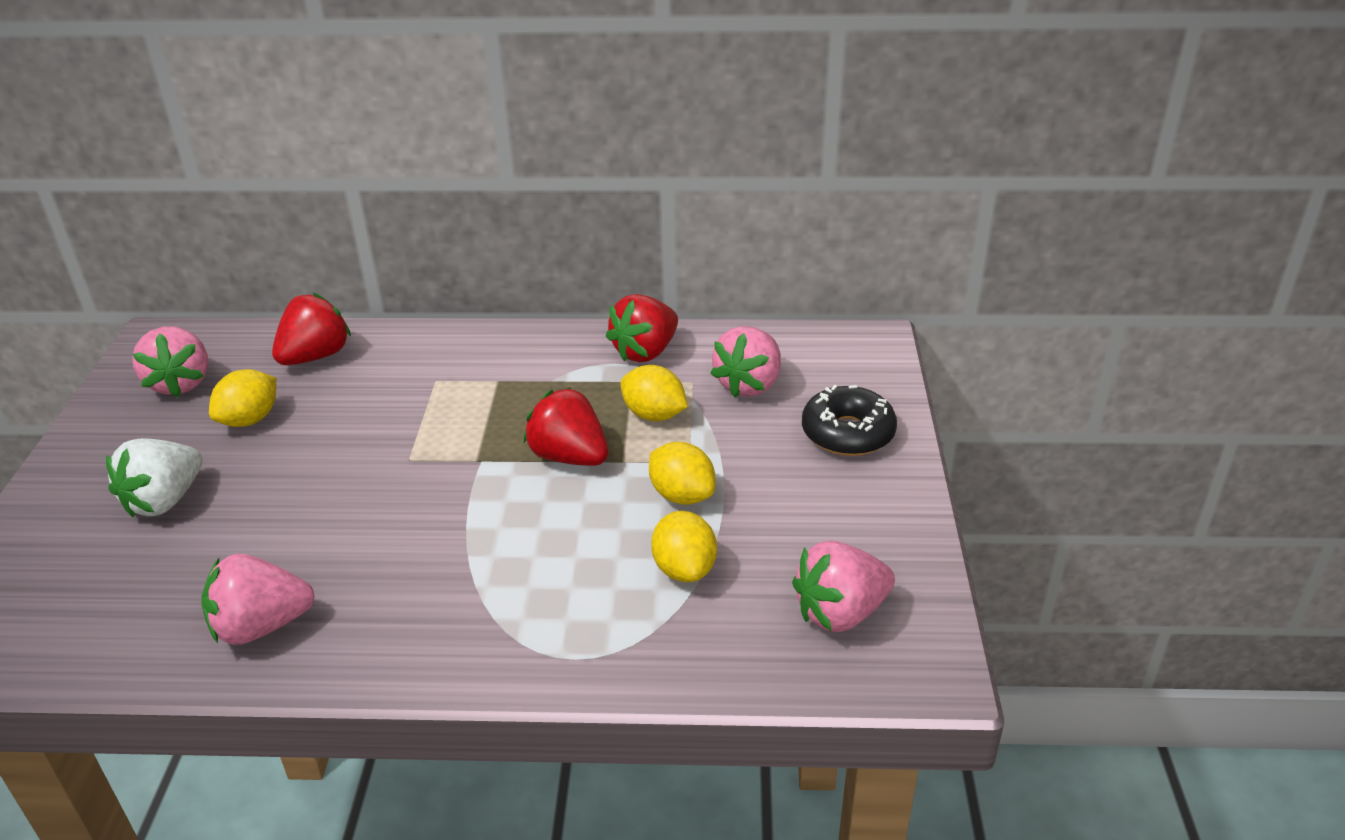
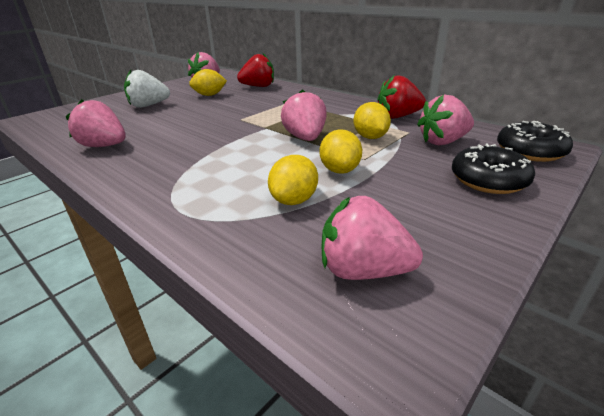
camera: 40 degrees right, 5 degrees down
(569, 457) = (305, 138): red strawberry -> pink strawberry
(852, 362) = (530, 151): none -> black donut

